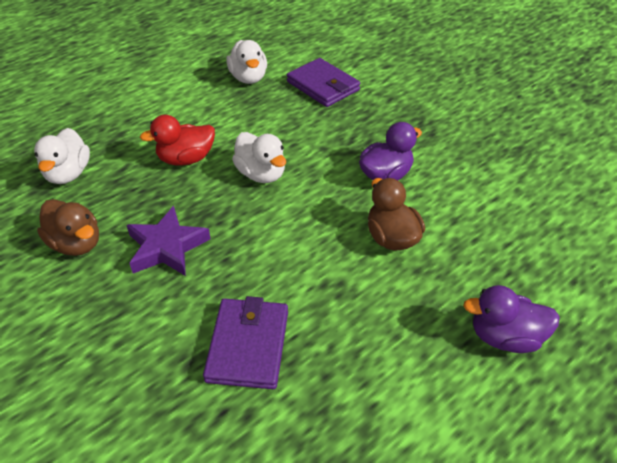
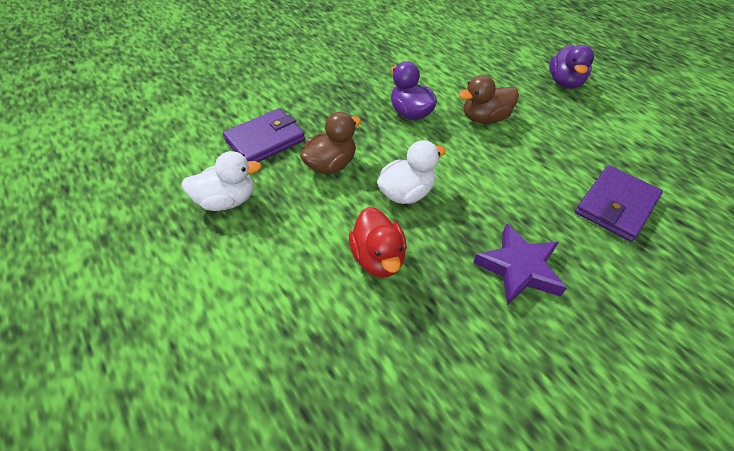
camera: 85 degrees left, 5 degrees up
(68, 174) = (400, 396): white duck -> none
(76, 243) = (528, 362): brown duck -> brown duck (331, 165)
(248, 346) = (616, 205): purple wallet -> purple wallet turned 60 degrees counterclockwise

